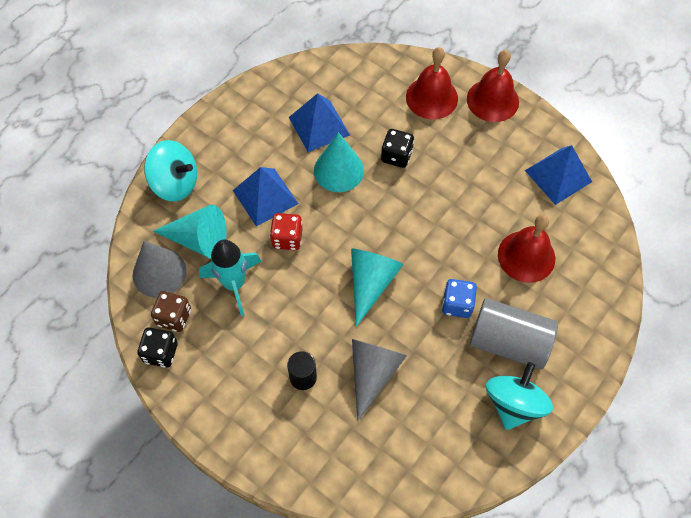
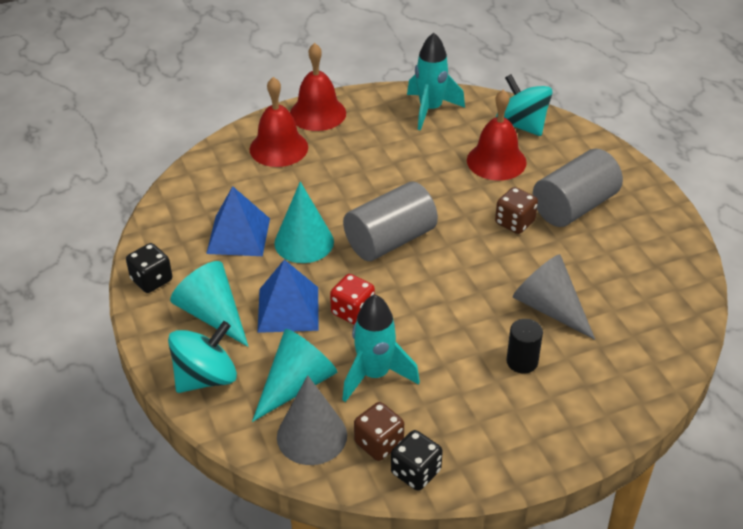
camera: 60 degrees left, 20 degrees down
(371, 282) = (450, 270): turquoise cone -> turquoise cone (212, 314)
(377, 225) = (390, 240): none -> grey cylinder
(396, 156) = (323, 196): black dice -> black dice (151, 280)
(457, 304) = (514, 222): blue dice -> brown dice
(514, 404) = (637, 229): turquoise spinning top -> turquoise spinning top (521, 125)
(558, 176) = (430, 110): blue pyramid -> turquoise rocket

